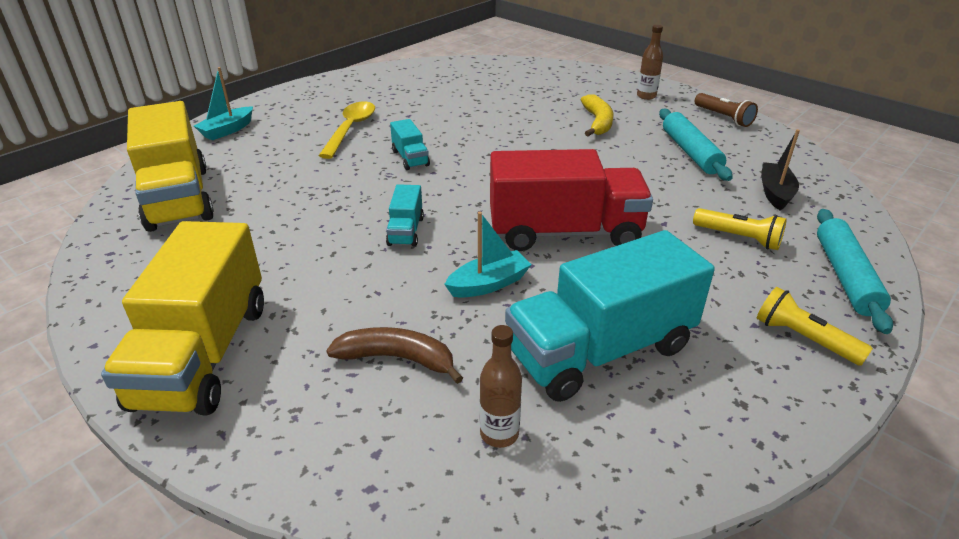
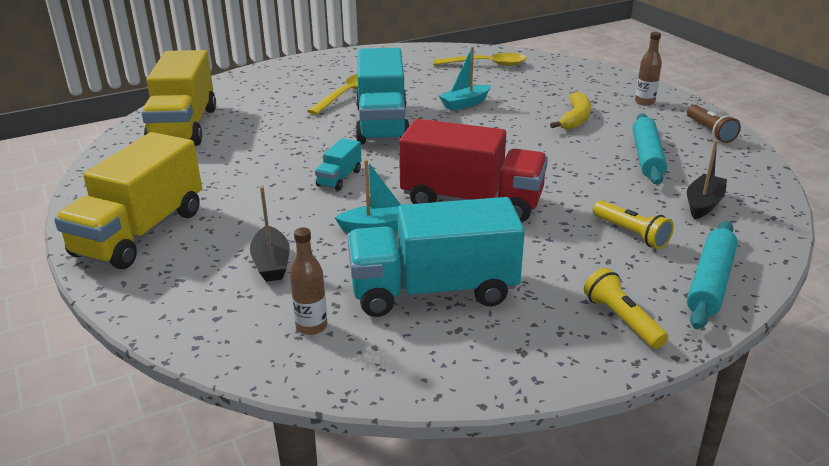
camera: 20 degrees right, 5 degrees down
(227, 130) = (249, 82): turquoise boat -> turquoise boat (465, 104)
(397, 358) = (271, 263): brown banana -> black boat
(410, 158) = (382, 124): turquoise truck -> turquoise truck, size x2.24
(472, 77) = (486, 64): none -> yellow spoon

